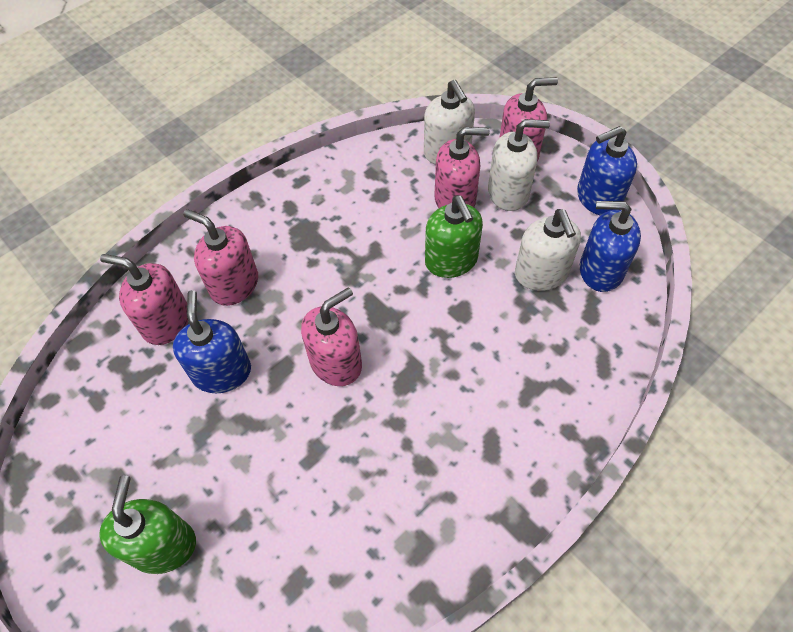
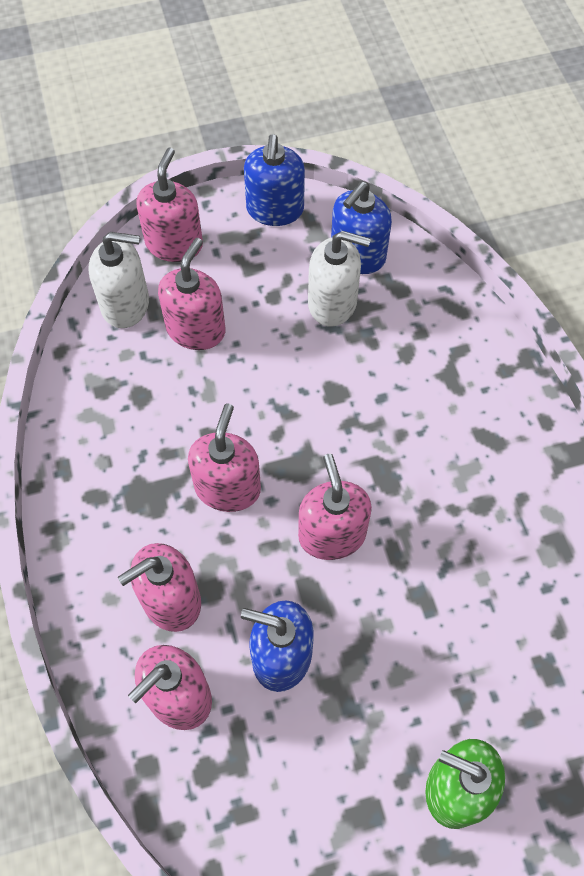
camera: 65 degrees left, 5 degrees up
(338, 278) = (227, 487): none -> pink soap dispenser
(451, 261) = (271, 371): green soap dispenser -> none
(508, 193) = (218, 278): white soap dispenser -> none

